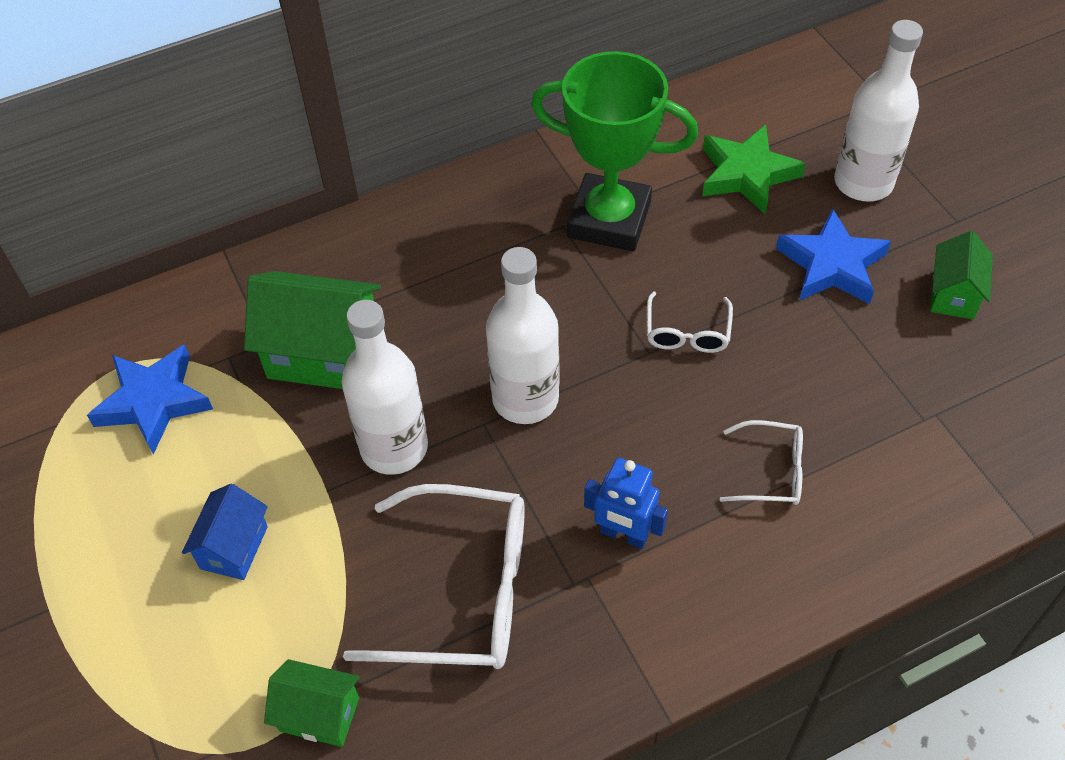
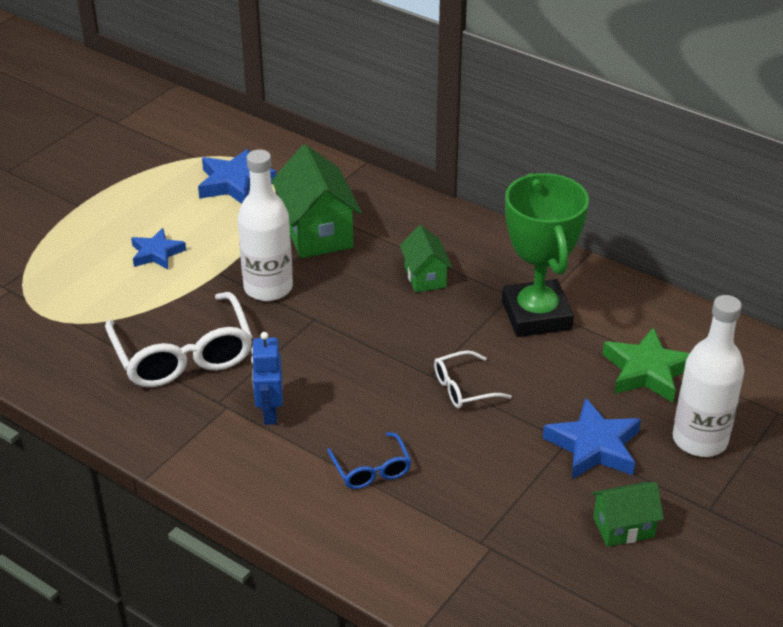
camera: 60 degrees right, 15 degrees down
(234, 547) = (157, 253): blue house -> blue star
(319, 714) = (69, 328): green house -> green house (425, 277)
(525, 399) = (347, 330): white bottle -> none
(771, 471) = (371, 469): white glasses -> blue glasses

